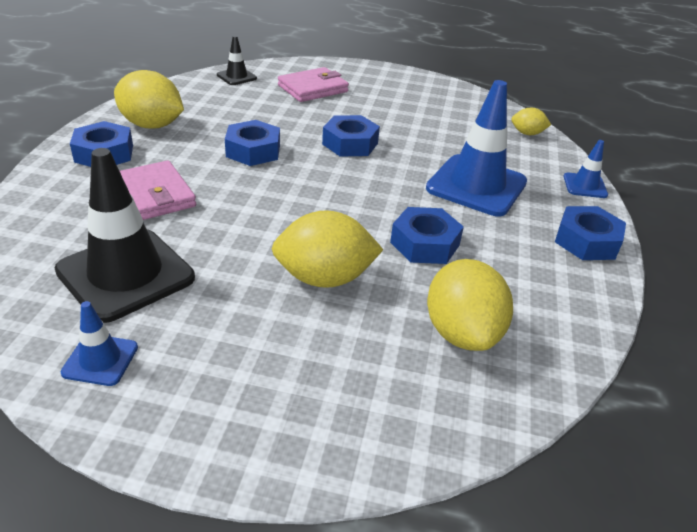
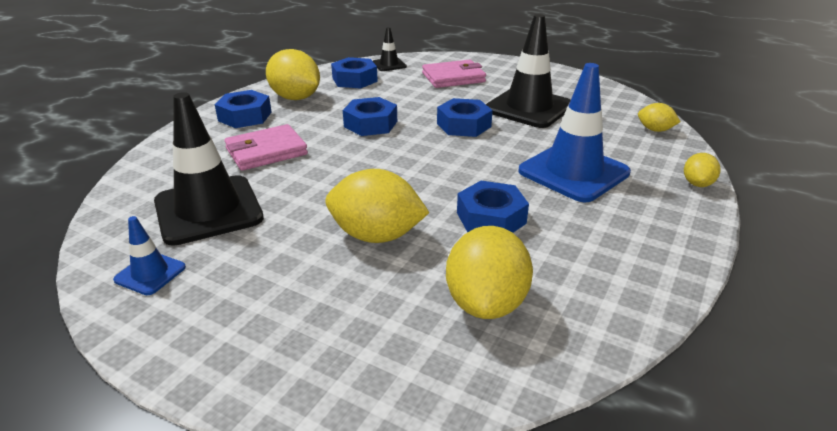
camera: 20 degrees right, 5 degrees down
(154, 195) = (266, 151): pink wallet -> pink wallet turned 75 degrees clockwise
(404, 118) = (529, 108): none -> black traffic cone
(585, 186) = (697, 184): blue traffic cone -> yellow lemon
(586, 241) = (671, 236): blue nut -> blue nut (354, 80)

